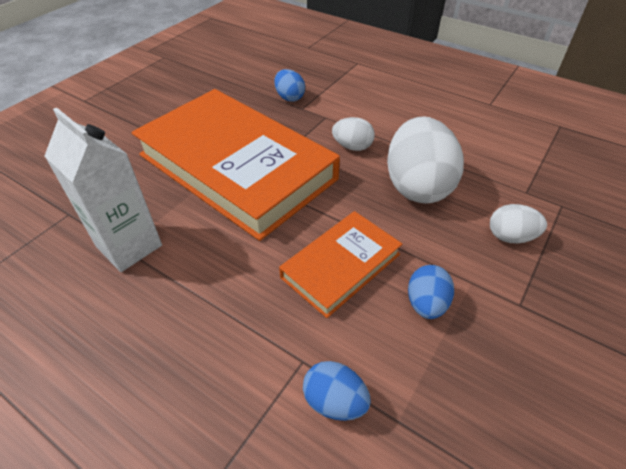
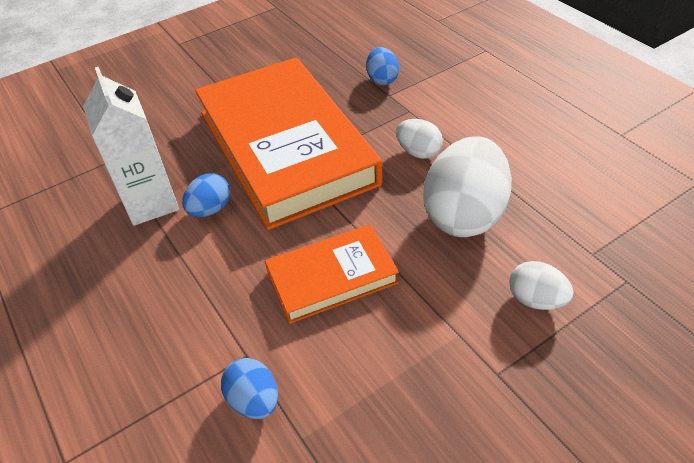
camera: 25 degrees right, 0 degrees up
(426, 304) = (395, 341): blue egg -> blue egg (210, 209)

